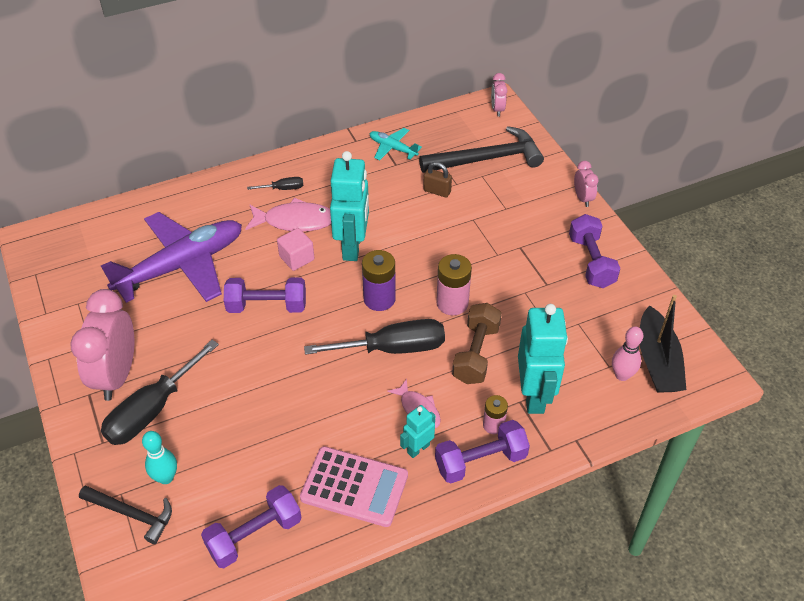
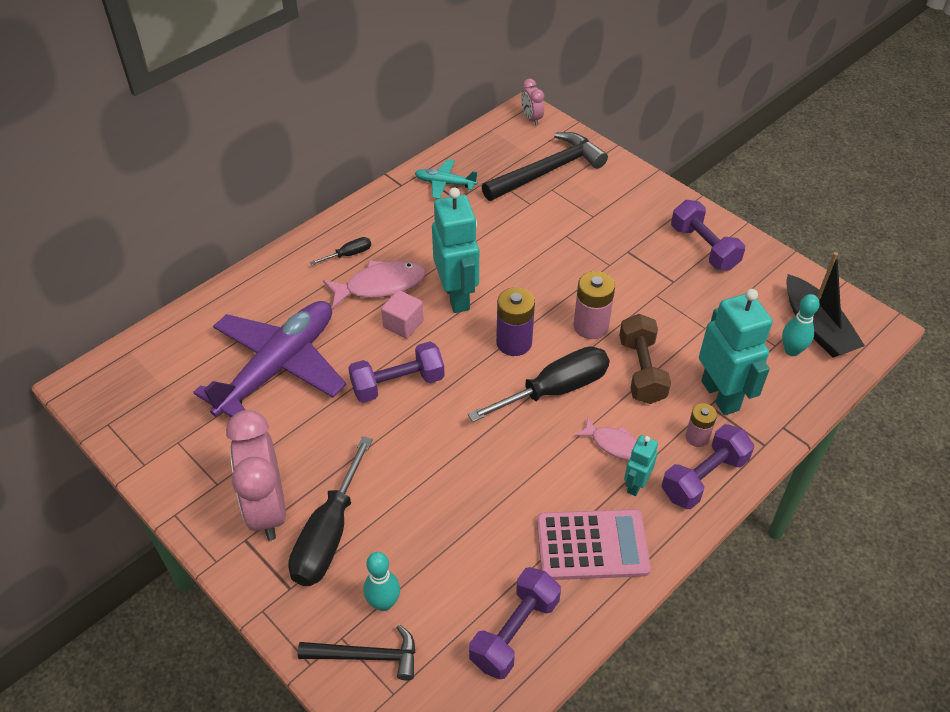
camera: 20 degrees left, 0 degrees up
(437, 191) = (514, 216): brown padlock -> none
(582, 198) = (662, 187): pink clock -> none
(622, 375) = (791, 350): pink bowling pin -> turquoise bowling pin

